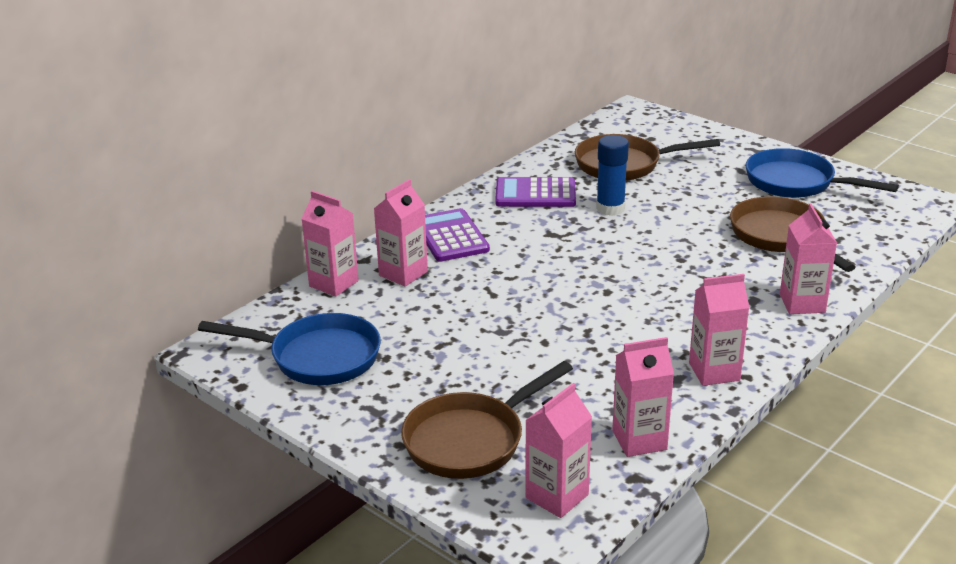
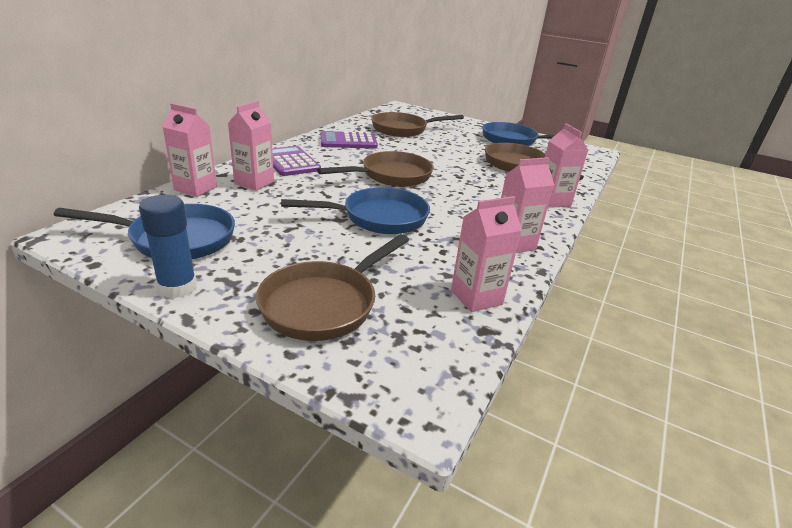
camera: 15 degrees left, 0 degrees up
(551, 330) = (378, 218): none -> blue pan
(557, 496) = (418, 352): pink carton -> none
(584, 259) = (391, 176): none -> brown pan
(610, 208) = (401, 150): blue glue stick -> blue glue stick (177, 287)

